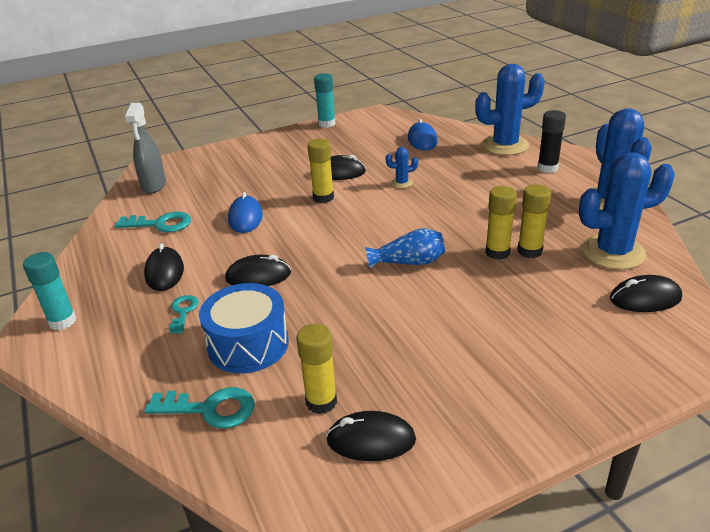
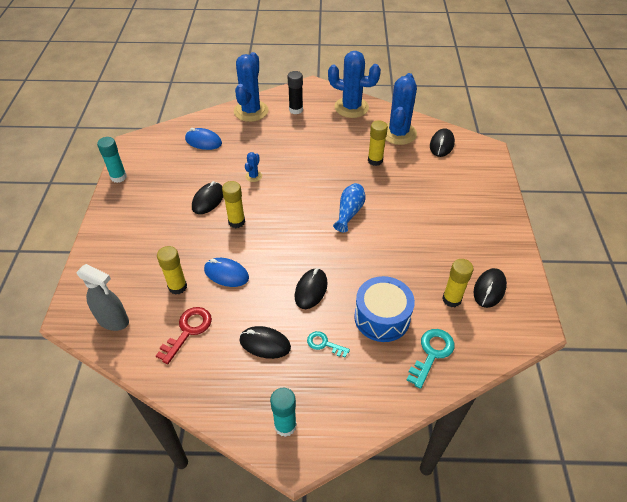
camera: 65 degrees left, 15 degrees up
(160, 224) = (188, 330): turquoise key -> red key
(497, 252) = (367, 173): yellow glue stick -> yellow glue stick (177, 287)

